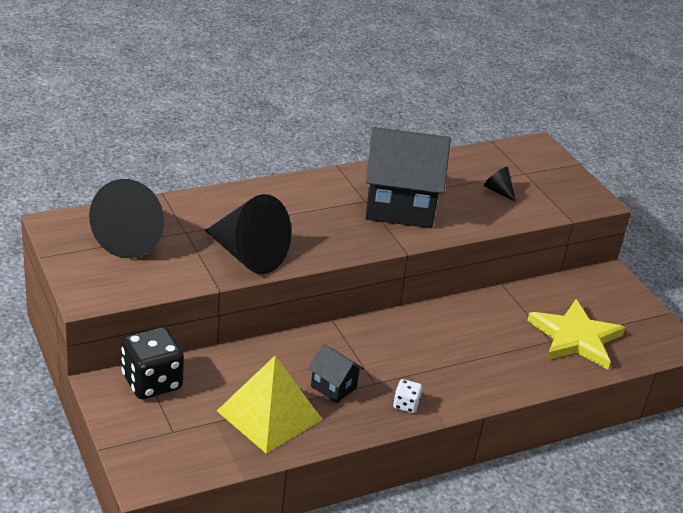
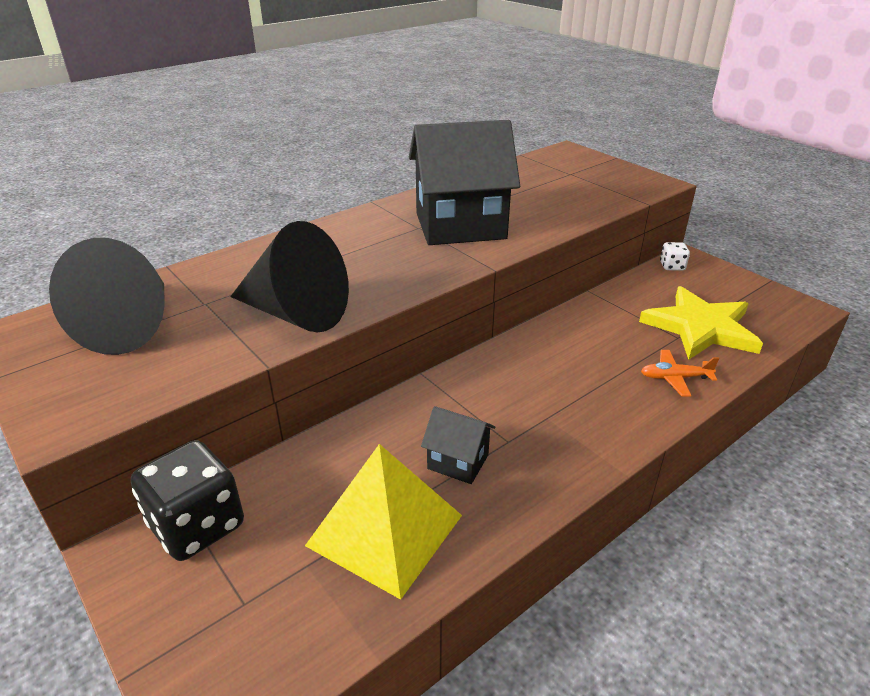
camera: 10 degrees left, 0 degrees up
(406, 405) = (561, 461): white dice -> white dice (672, 266)
(498, 191) = (555, 192): black cone -> none
(526, 370) = (675, 378): none -> orange plane

